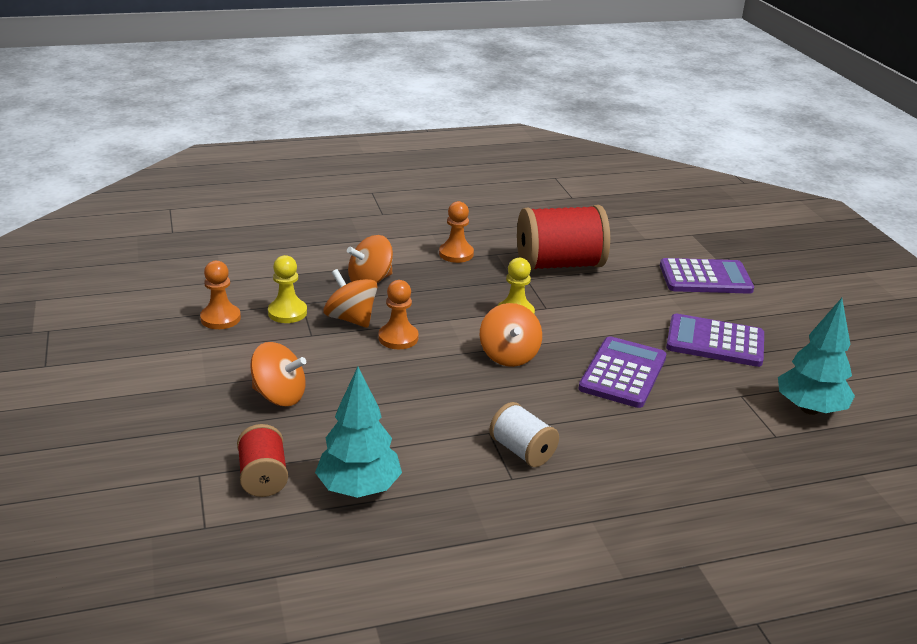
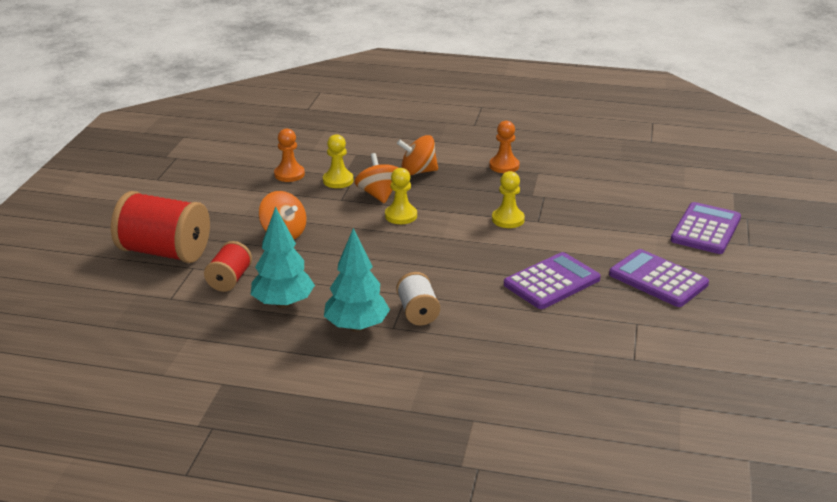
camera: 30 degrees right, 0 degrees up
(398, 338) = (401, 216): orange pawn -> yellow pawn
(509, 355) = (473, 247): orange spinning top -> none
(559, 264) = (582, 191): red spool -> red spool (164, 252)
(705, 278) = (705, 229): purple calculator -> purple calculator turned 90 degrees counterclockwise
(809, 409) = (687, 349): turquoise tree -> turquoise tree (357, 327)

